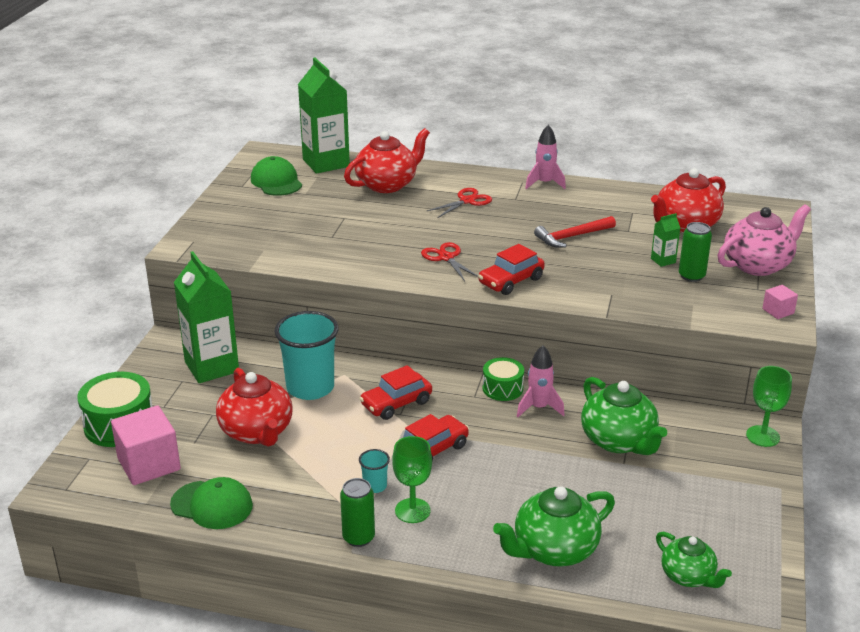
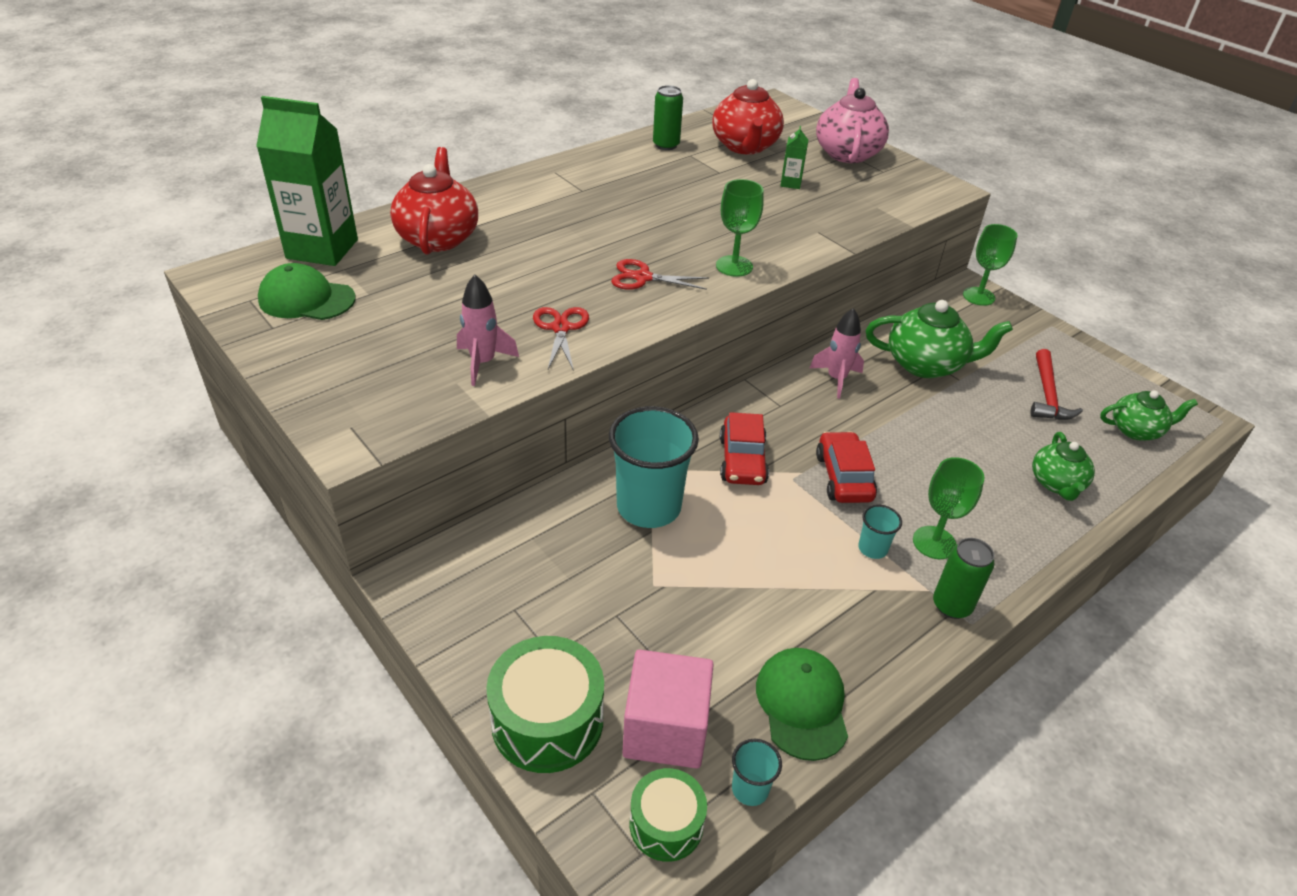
camera: 55 degrees left, 10 degrees up
(135, 508) = (750, 789): none -> turquoise cup
(211, 367) = (515, 567): green carton -> none
(212, 505) = (802, 704): green cap -> green cap turned 60 degrees counterclockwise
(257, 432) = (692, 593): red teapot -> none
(467, 201) = (546, 214): red scissors -> red scissors (561, 328)
(502, 388) = (785, 382): green drum -> green drum (666, 824)
(511, 281) = (734, 266): red car -> green goblet
(544, 183) = (576, 164): pink rocket -> pink rocket (483, 363)
(553, 550) = (1056, 484): green teapot -> green teapot, size x0.63
(572, 237) = (694, 200): red hammer -> red hammer (1047, 395)
(691, 276) = (831, 185): green can -> green can (666, 145)
(778, 311) = (926, 181): pink cube -> none

